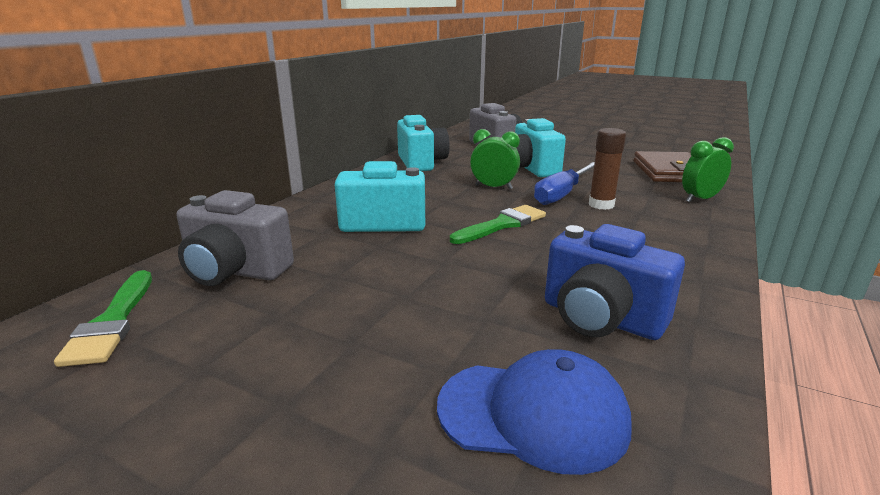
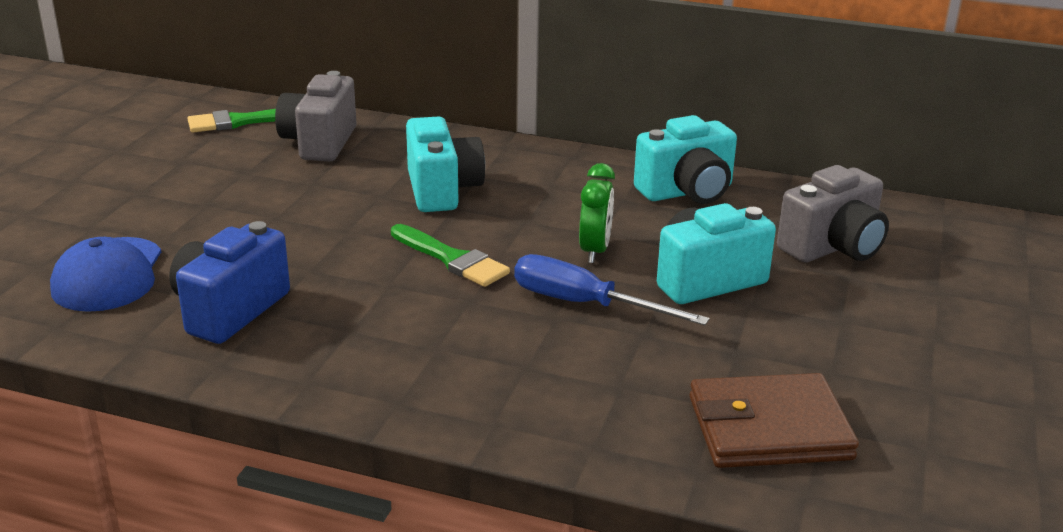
camera: 80 degrees right, 5 degrees up
(601, 205) = (548, 334): brown glue stick -> none
(700, 199) = (609, 435): green clock -> none

